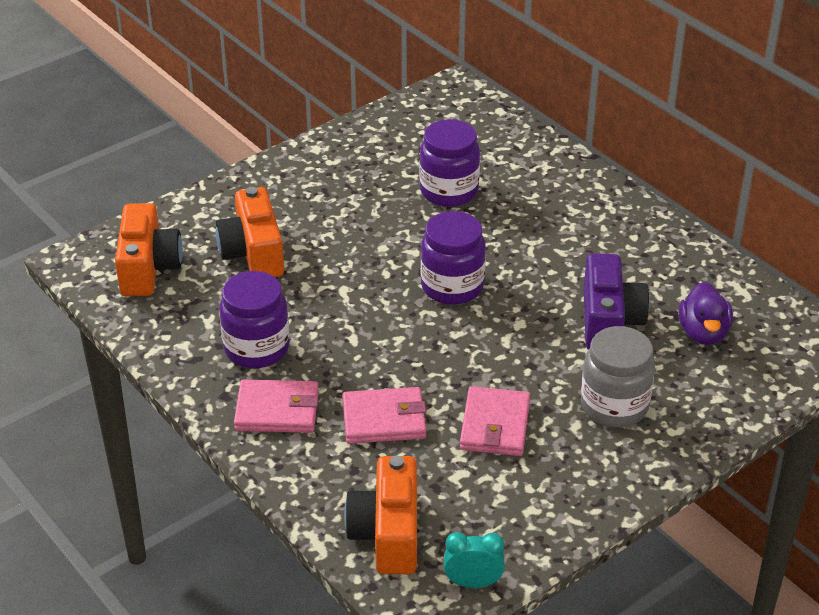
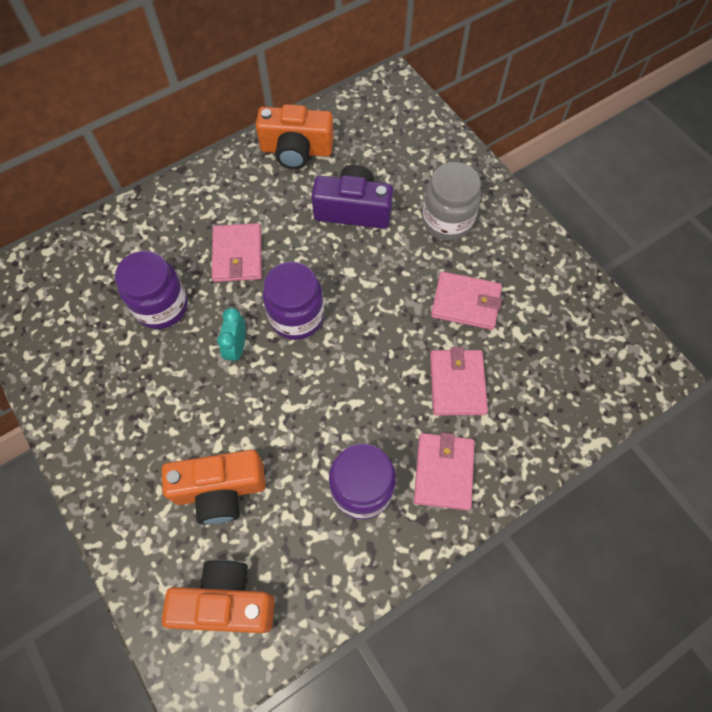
camera: 85 degrees left, 25 degrees up
(387, 533) = (581, 390): orange camera -> orange camera (296, 150)
(473, 583) = (625, 335): turquoise clock -> turquoise clock (237, 347)
(523, 236) = (237, 255): none -> pink wallet
(703, 333) = (372, 153): purple duck -> none

